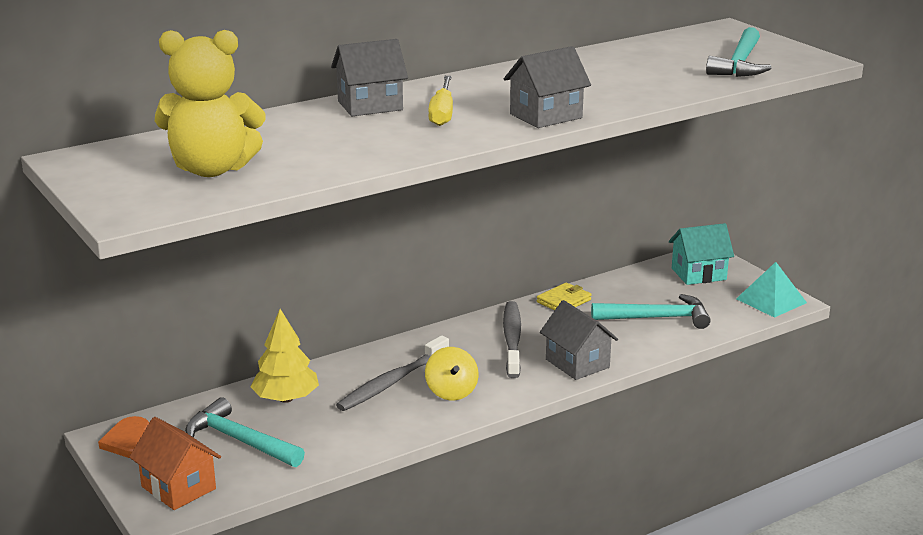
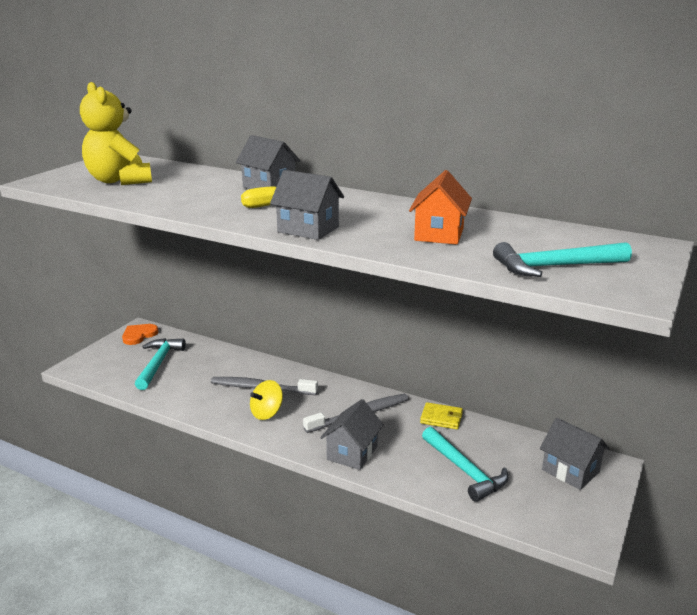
camera: 60 degrees right, 0 degrees up
(178, 488) = (100, 363): orange house -> orange house (439, 234)
(286, 398) = (214, 361): yellow tree -> none
(698, 274) = (570, 471): turquoise house -> grey house
(771, 300) = (574, 529): turquoise pyramid -> none

